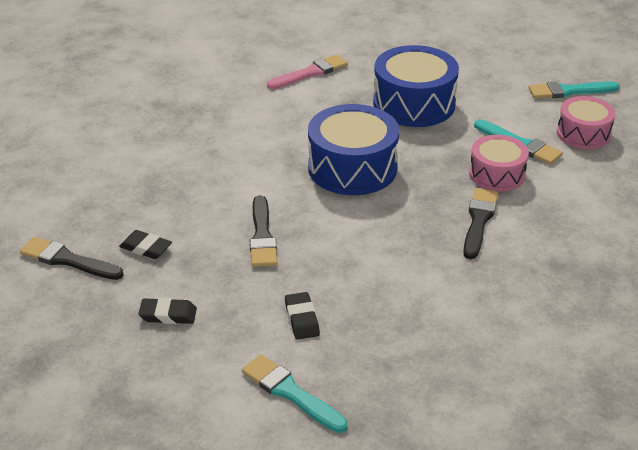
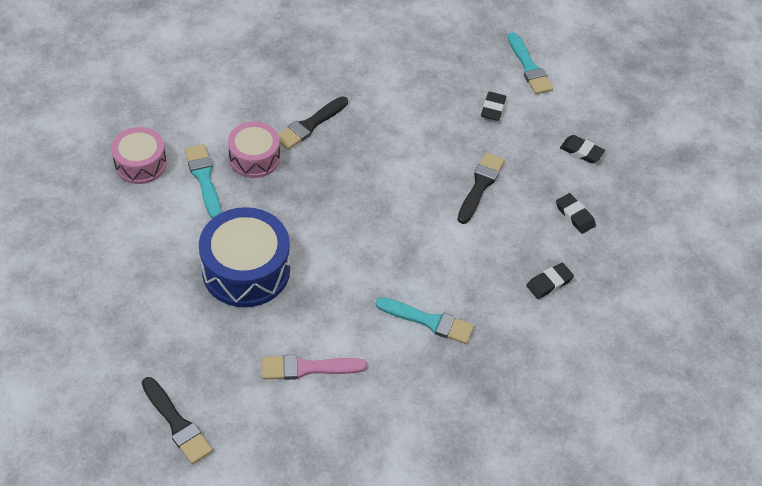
camera: 155 degrees left, 15 degrees up
(68, 260) = (639, 231): black brush -> black brush (177, 423)
(145, 186) = (549, 283): none -> black eraser
(352, 168) = (363, 219): blue drum -> none
(569, 91) = (92, 216): turquoise brush -> turquoise brush (428, 321)

